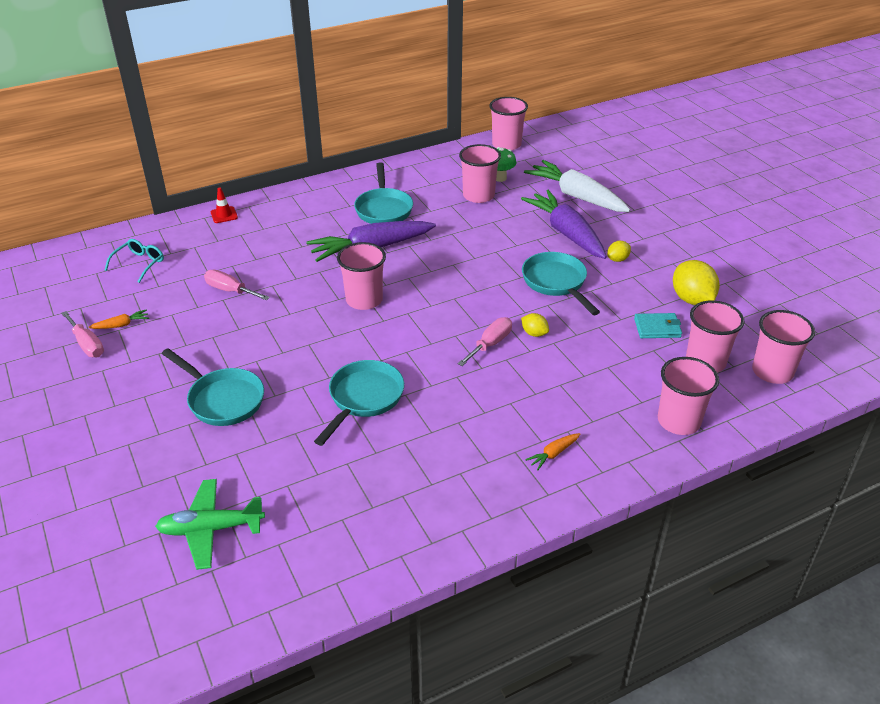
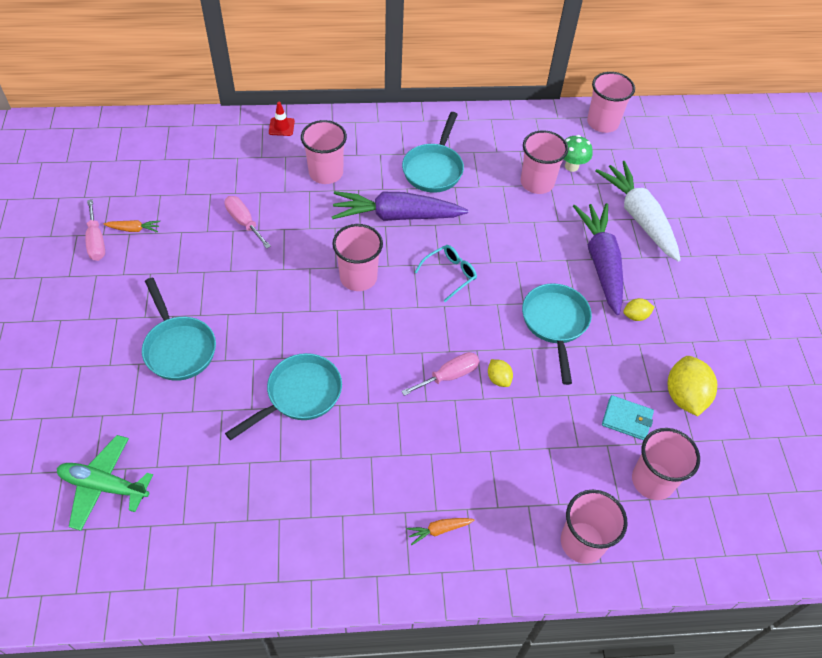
camera: 20 degrees right, 15 degrees up
(139, 264) = (181, 162): turquoise glasses -> turquoise glasses (450, 274)
(772, 372) = (716, 521): pink cup -> pink cup (326, 173)

